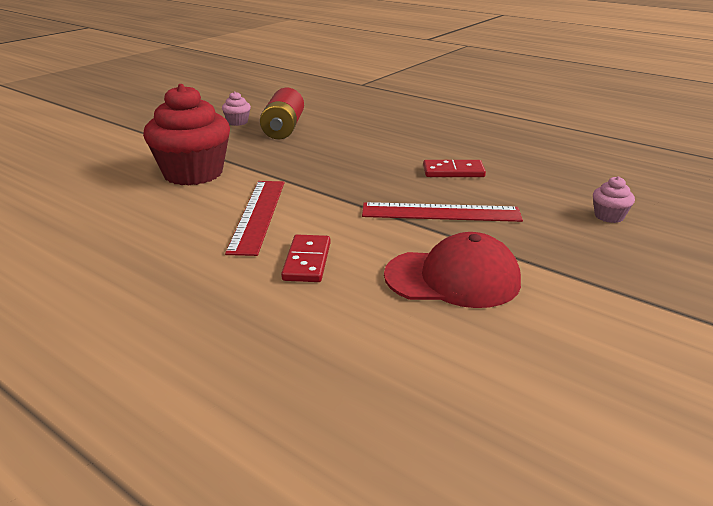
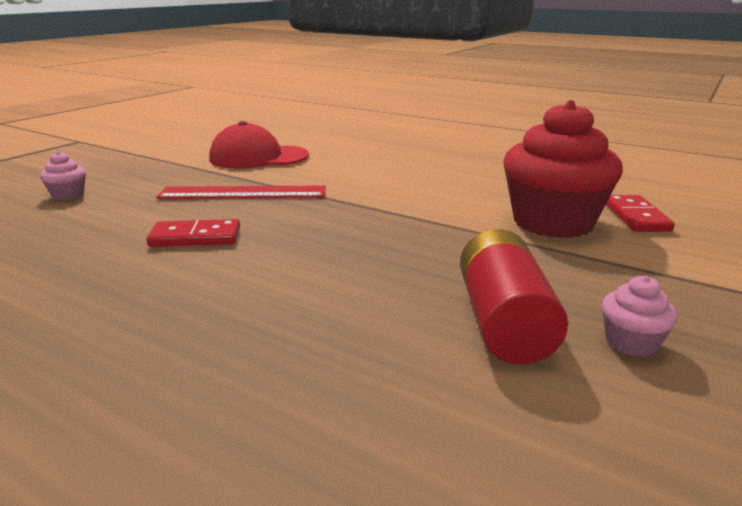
camera: 175 degrees right, 5 degrees down
(257, 215) = (429, 185): red ruler -> none
(307, 261) = (367, 161): red domino -> red domino (635, 217)

